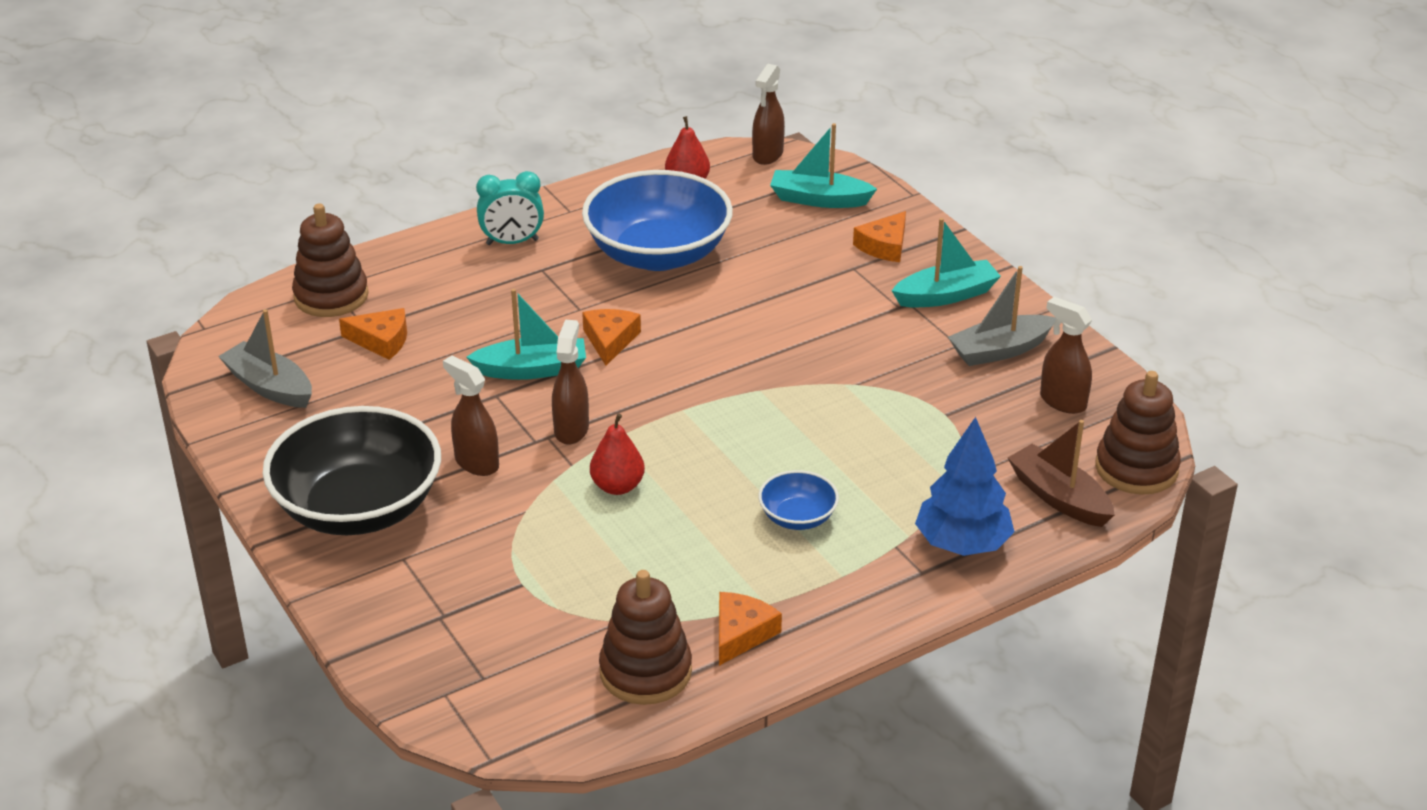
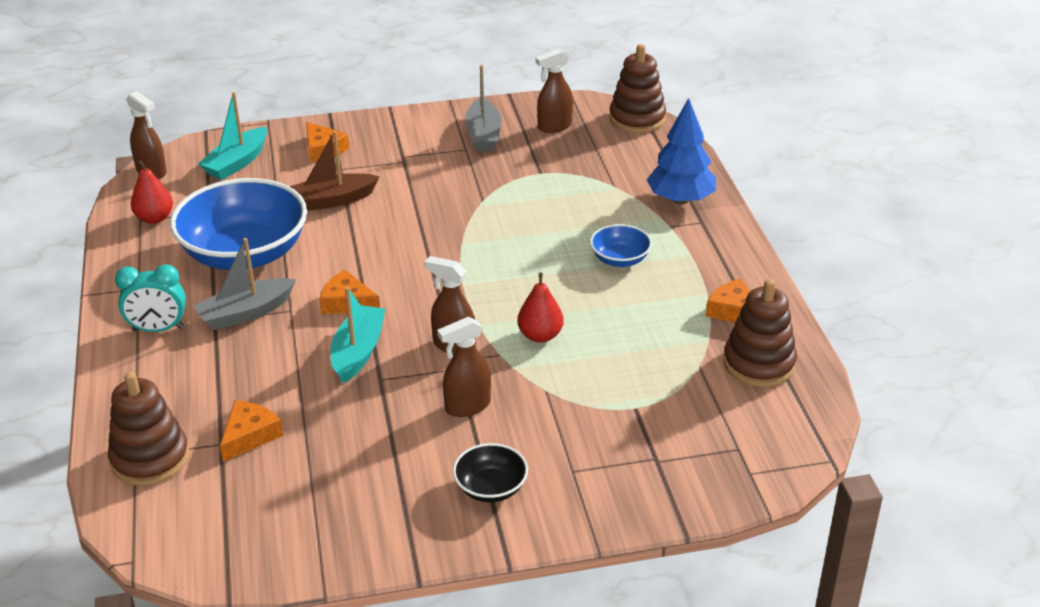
camera: 70 degrees left, 0 degrees up
(270, 387) = (270, 523): grey boat -> grey boat (246, 313)
(359, 508) = (491, 488): black bowl -> black bowl, size x0.46
(512, 242) = (158, 329): turquoise clock -> turquoise clock turned 75 degrees clockwise
(946, 295) = (404, 139): turquoise boat -> none
(1059, 497) = (651, 153): brown boat -> brown boat (331, 200)

